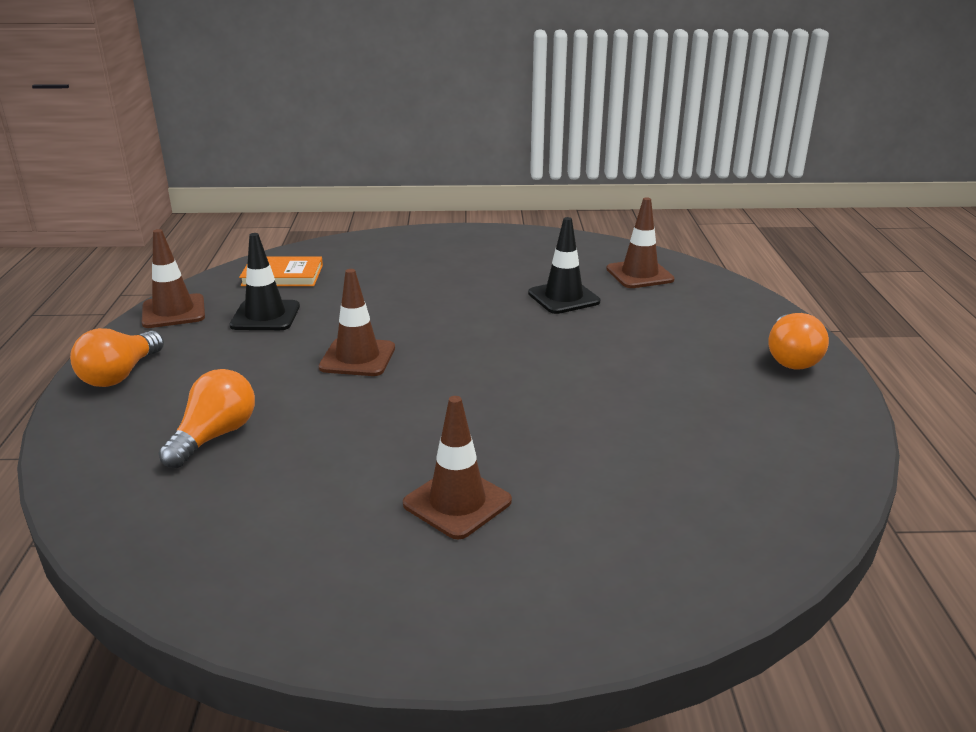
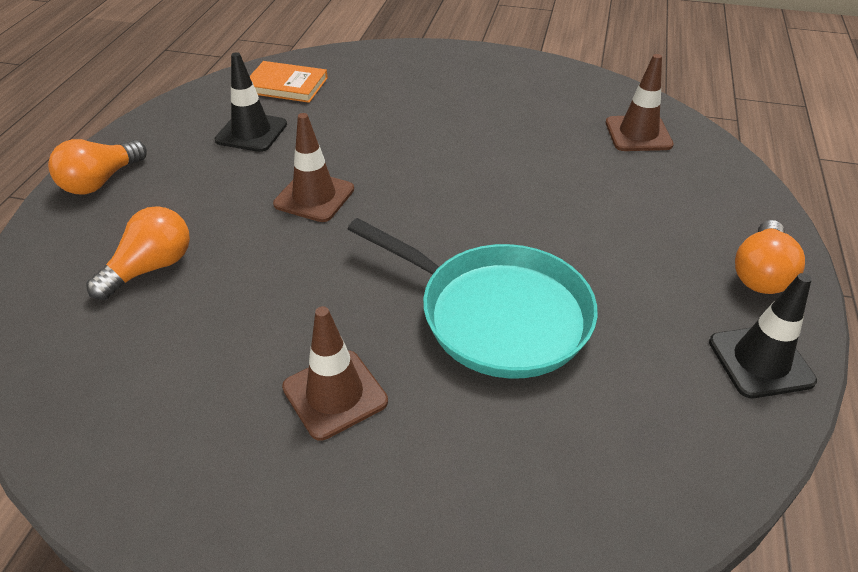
camera: 15 degrees right, 15 degrees up
(173, 312) = (174, 115): brown traffic cone -> none
(563, 297) = (545, 153): black traffic cone -> black traffic cone (760, 361)
(579, 420) = (497, 315): none -> turquoise pan

